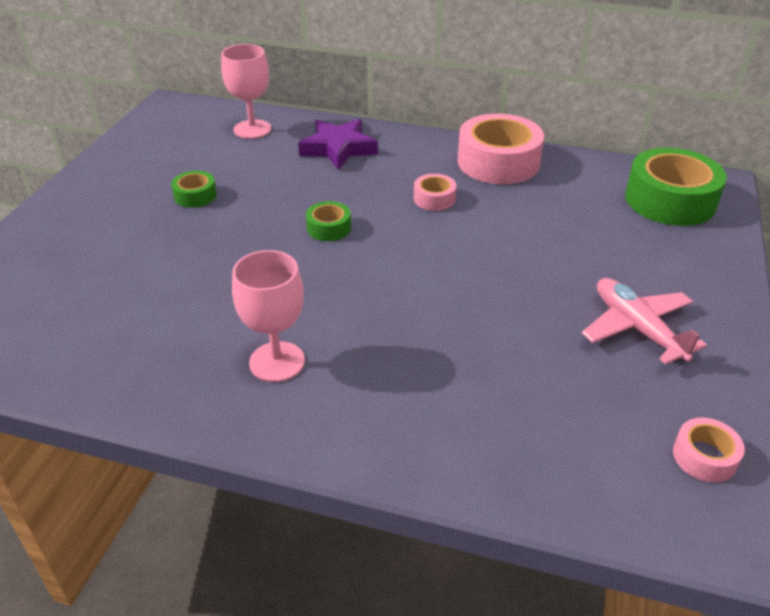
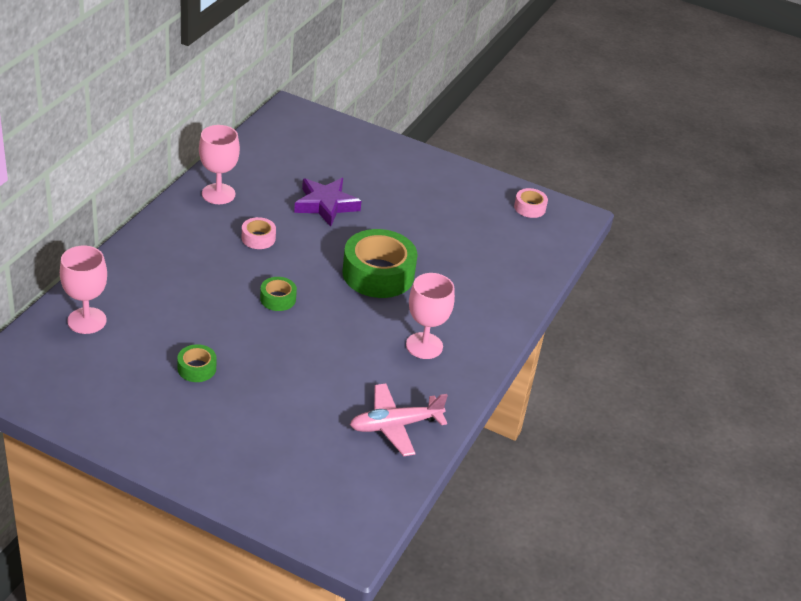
camera: 85 degrees left, 0 degrees up
(338, 149) = (153, 273): purple star -> purple star (326, 205)
(498, 162) = (218, 194): pink tape -> pink goblet
(637, 328) = (431, 195): pink plane -> pink plane (395, 425)
(670, 200) = (304, 136): green tape -> green tape (378, 274)

